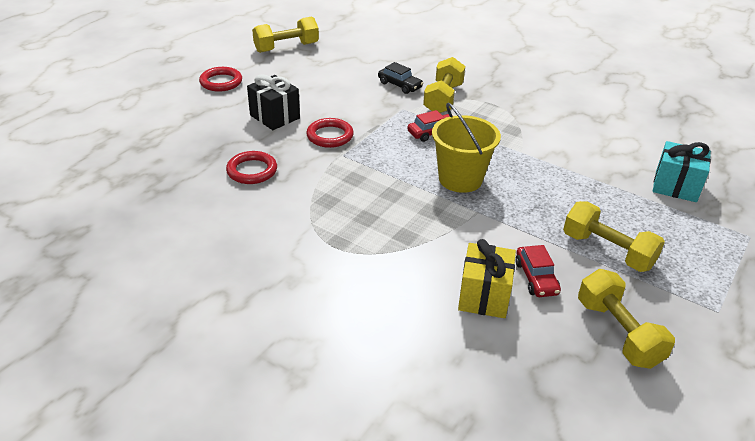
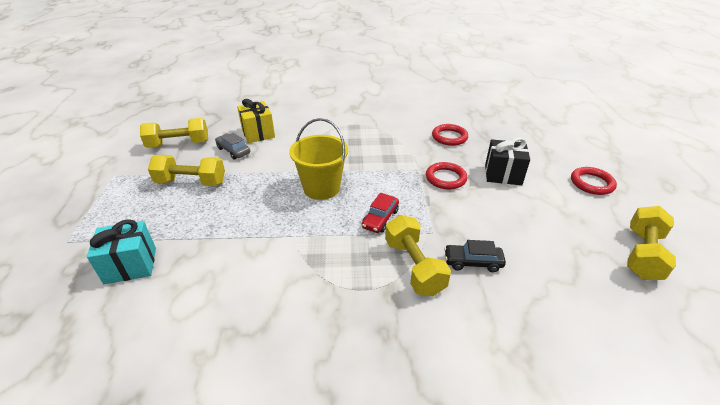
camera: 145 degrees right, 0 degrees up
(536, 278) = (233, 151): red car -> grey car
(618, 333) = (178, 144): yellow dumbbell -> yellow dumbbell turned 45 degrees counterclockwise

